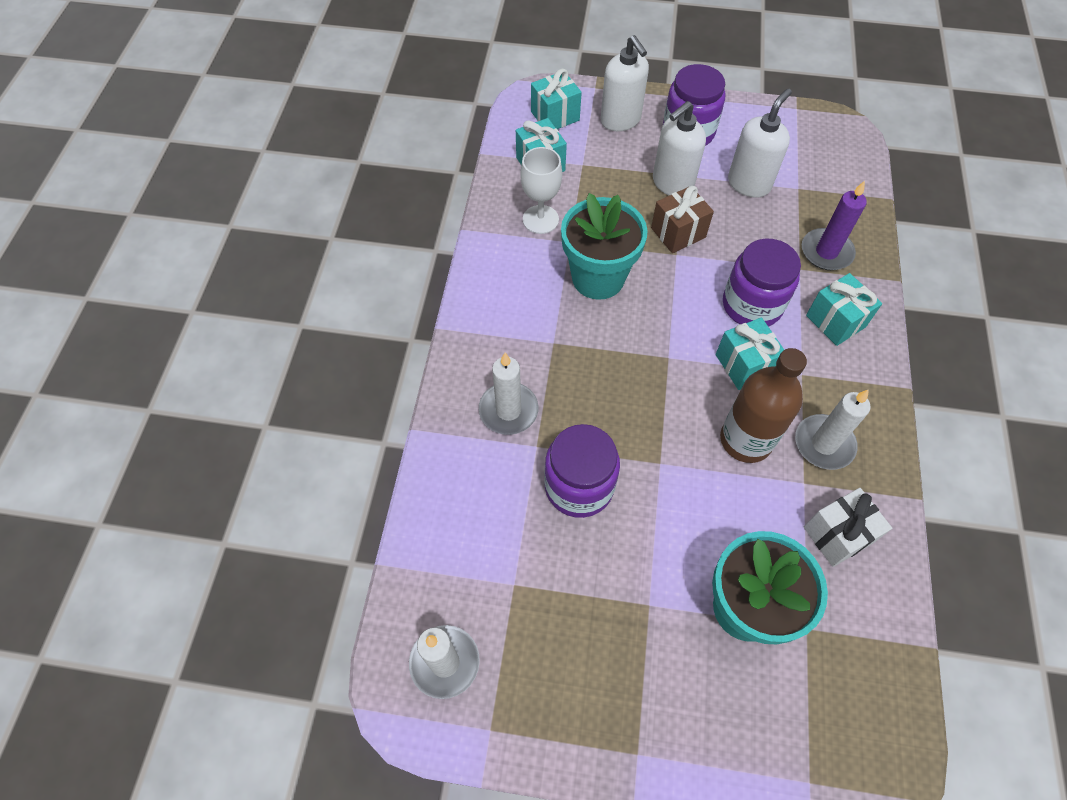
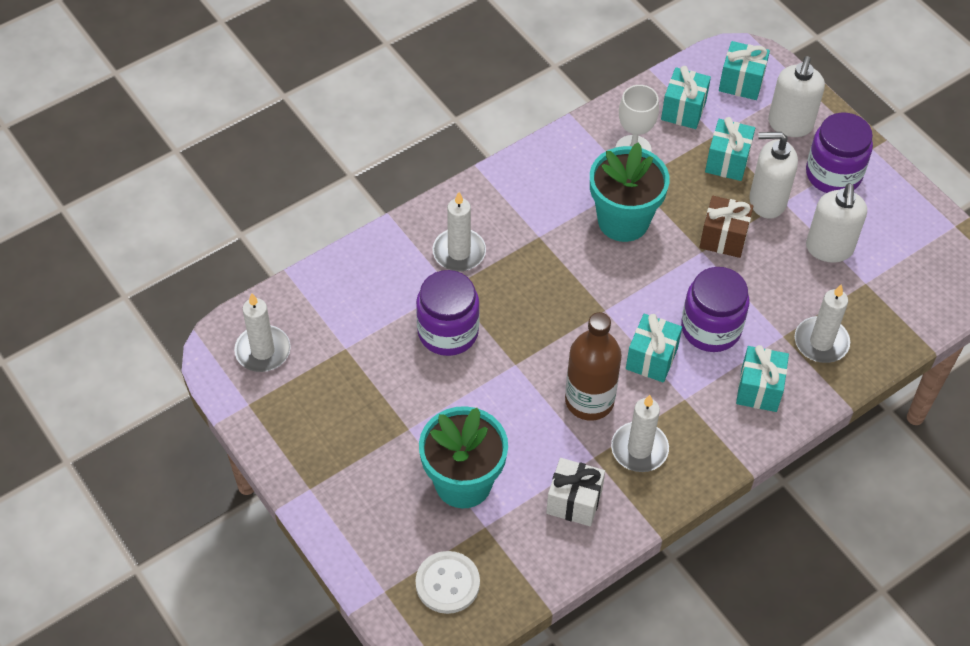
camera: 45 degrees right, 5 degrees down
(613, 177) = (727, 161): none -> turquoise gift
(749, 183) = (829, 248): white soap dispenser -> white soap dispenser turned 105 degrees clockwise
(826, 252) = (821, 342): purple candle -> white candle
(844, 715) = (447, 583): none -> white button

